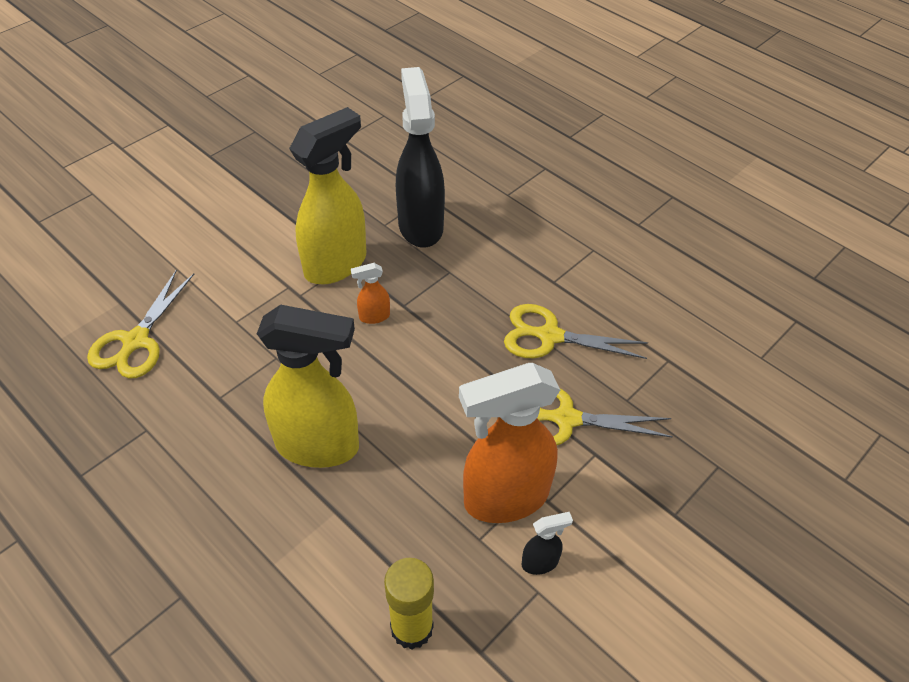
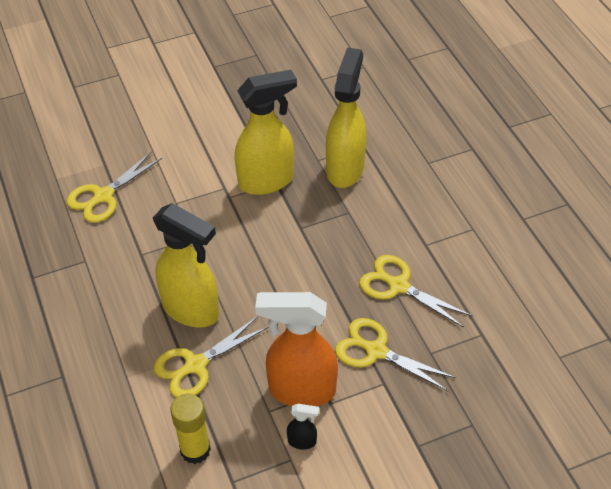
camera: 25 degrees right, 0 degrees up
(358, 514) = (196, 365): none -> yellow scissors
(374, 317) = (274, 230): orange spray bottle -> none
(420, 225) = (345, 168): black spray bottle -> yellow spray bottle

